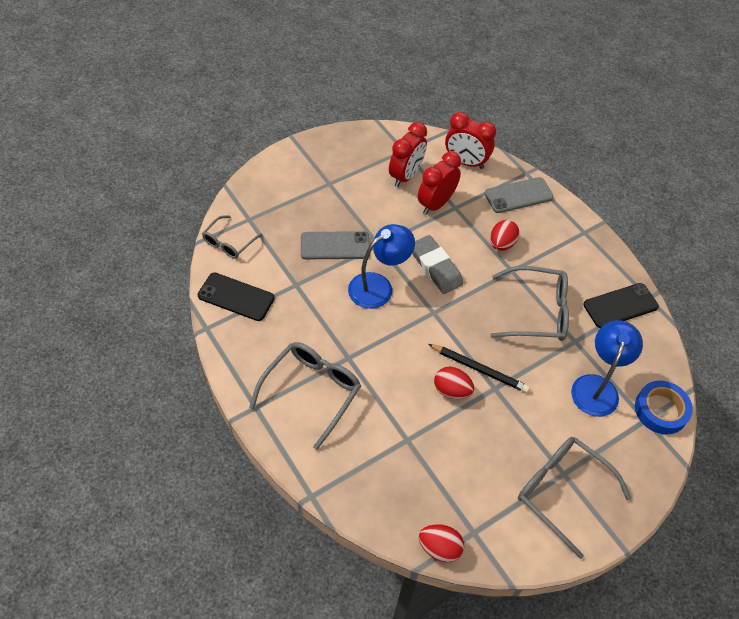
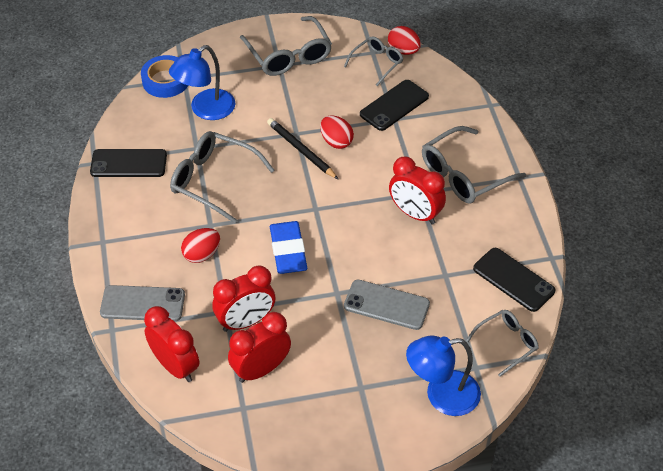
camera: 155 degrees left, 5 degrees down
(343, 334) = (415, 214): none -> red clock
(378, 286) = (359, 248): blue lamp -> blue lamp (441, 395)
(415, 458) = (394, 105): none -> black phone
(435, 267) = (288, 251): grey eraser -> blue eraser
(460, 516) = (377, 63): none -> grey glasses

